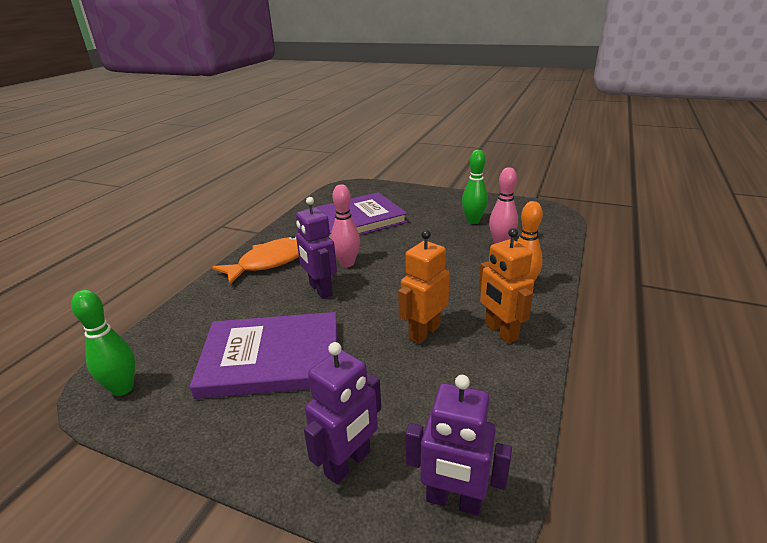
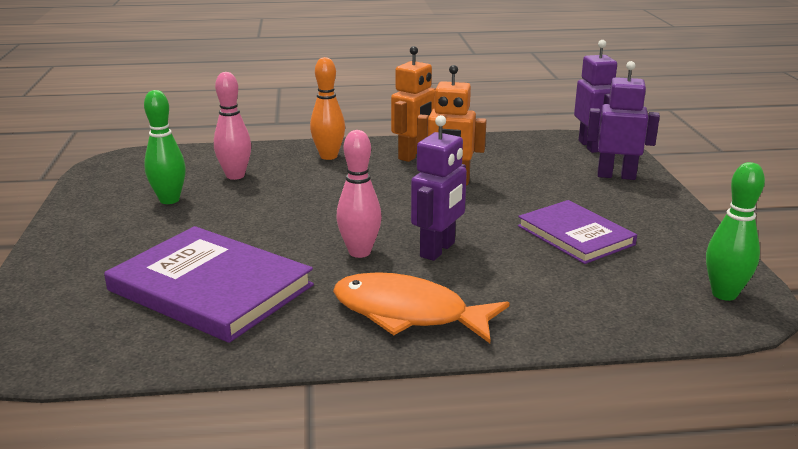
camera: 120 degrees left, 5 degrees down
(272, 358) = (575, 235): purple book -> purple book, size x0.65

